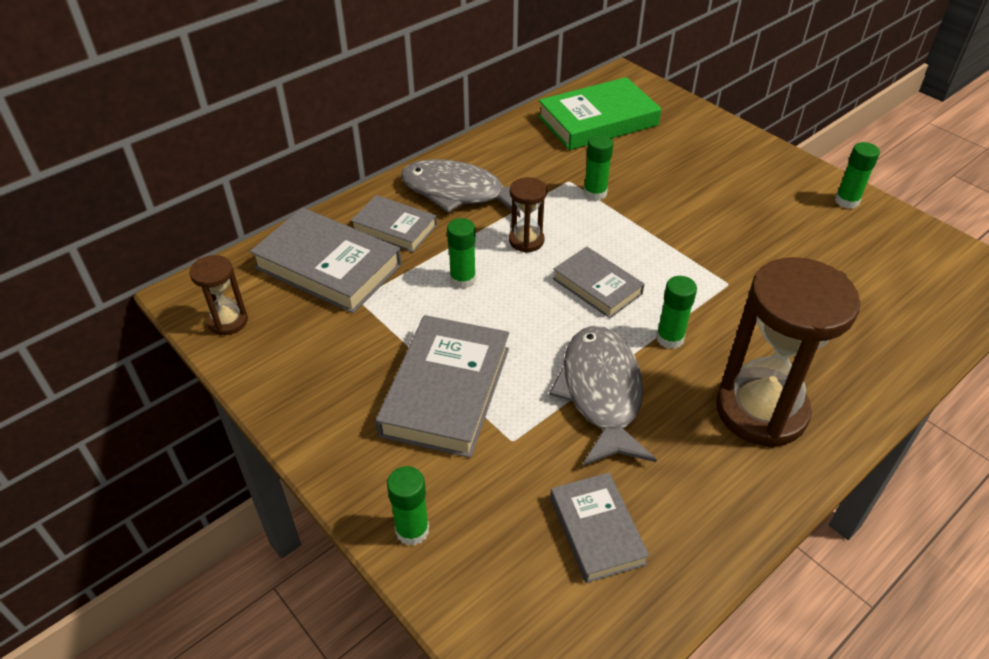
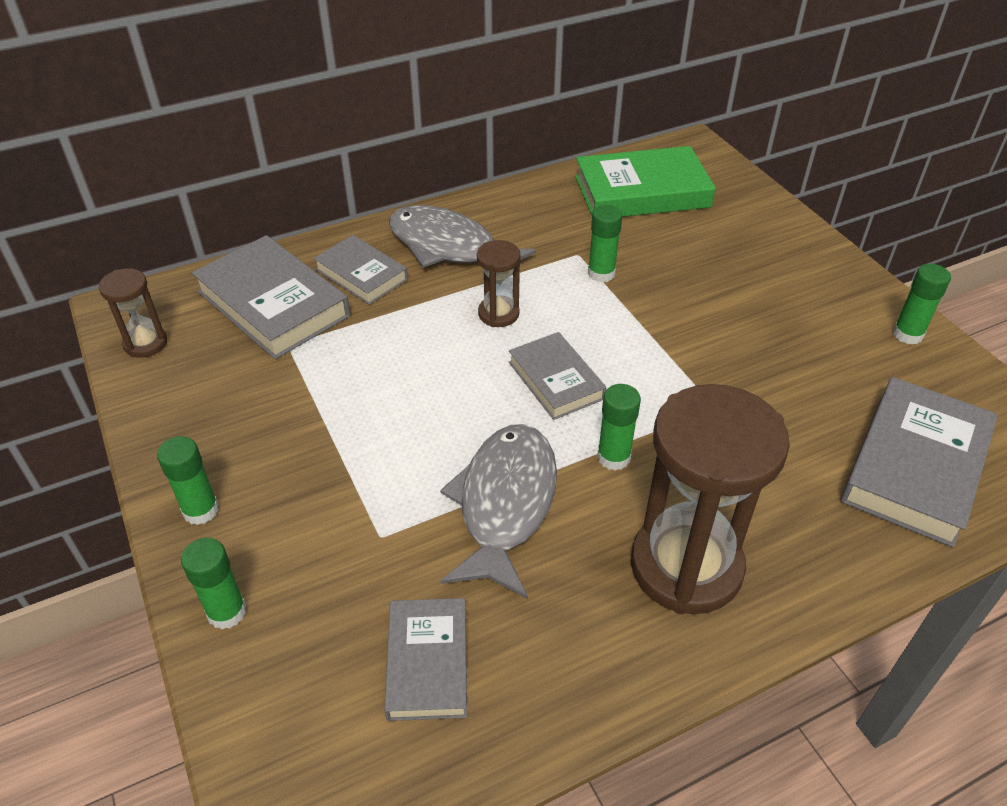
camera: 15 degrees right, 0 degrees up
(446, 391) = (334, 465): grey book -> grey book (915, 466)
(463, 279) = (408, 344): green glue stick -> green glue stick (201, 510)

